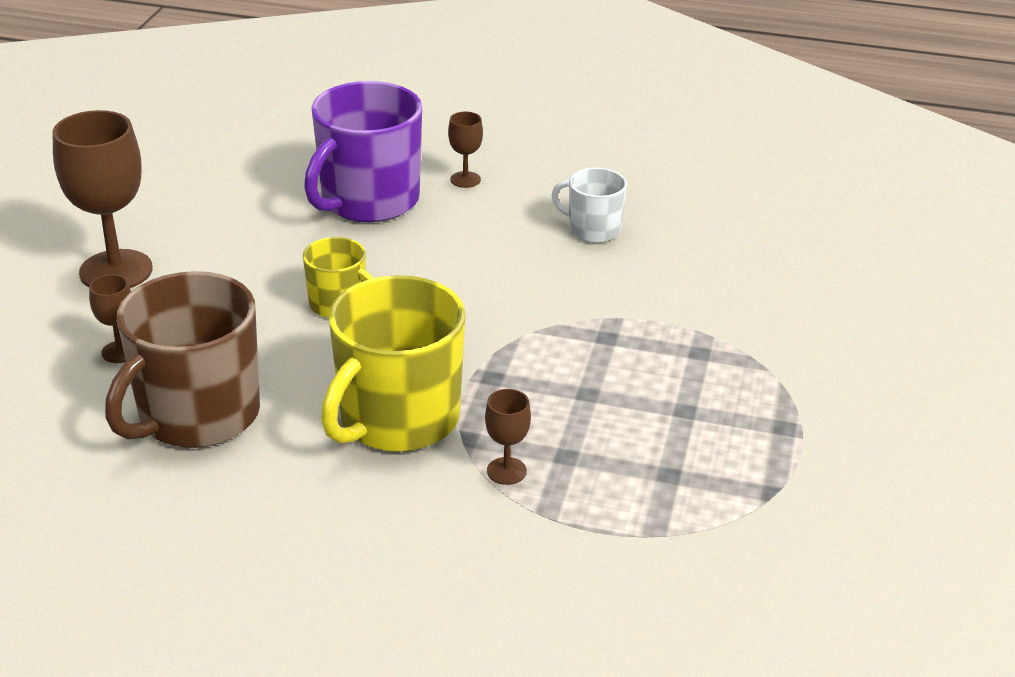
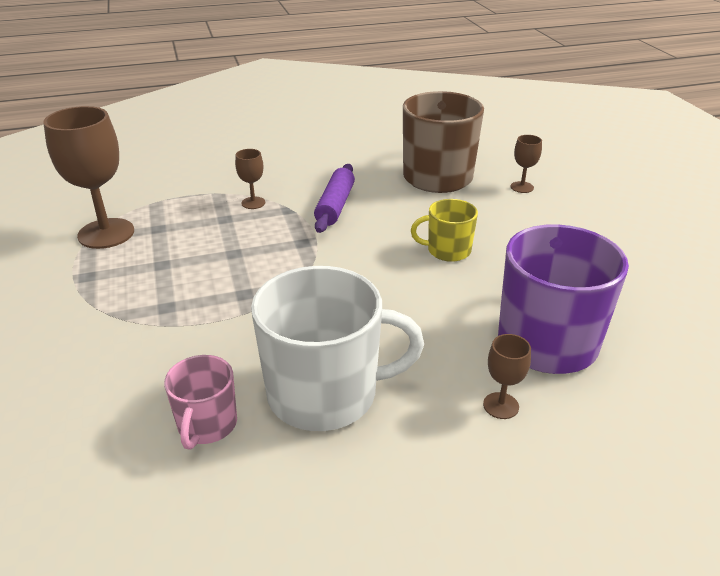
camera: 150 degrees right, 0 degrees up
(116, 271) = (606, 222): brown goblet -> brown goblet (106, 233)
(397, 419) = (335, 206): yellow mug -> purple rolling pin
(593, 229) = (325, 394): white mug -> white mug, size x1.92
(702, 242) = (207, 425): none -> pink mug

